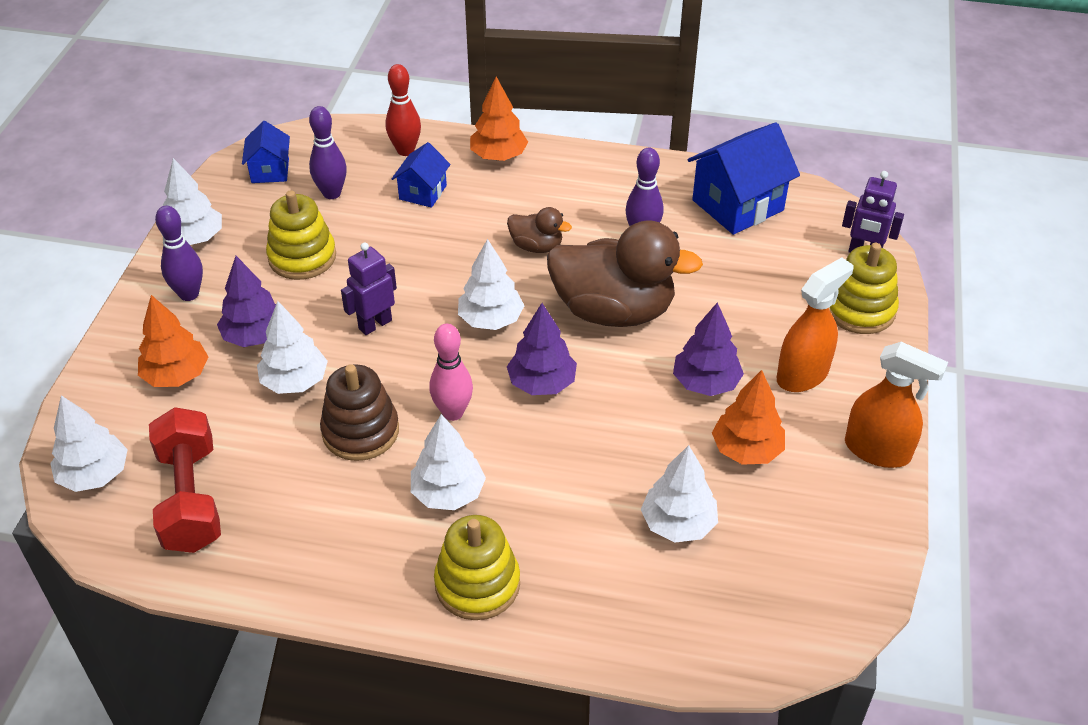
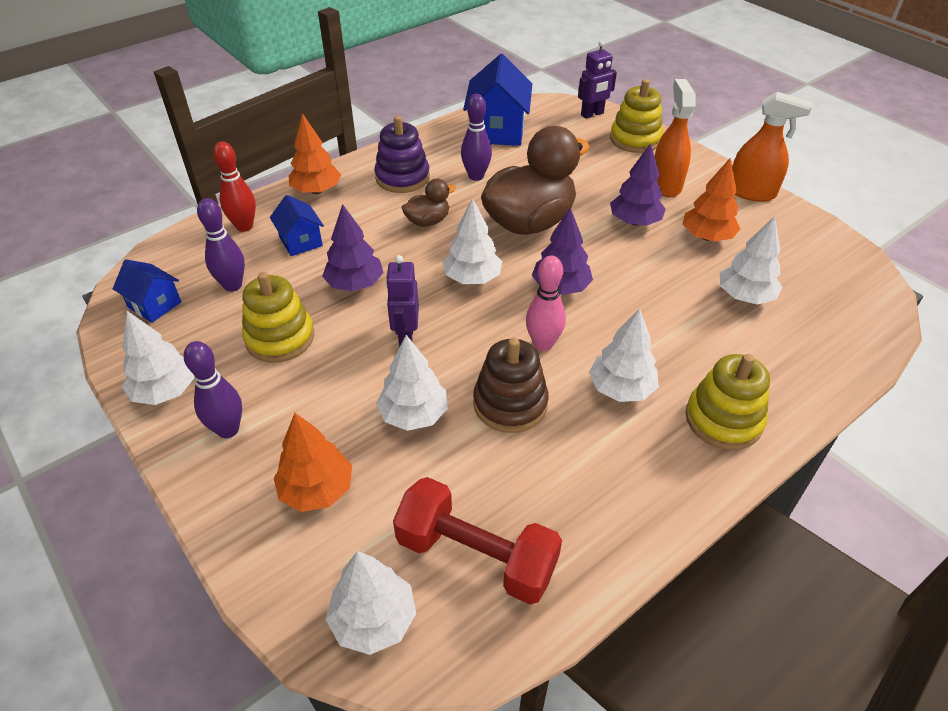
camera: 50 degrees left, 0 degrees up
(255, 336) = (333, 412): purple tree -> purple tree (355, 284)
(580, 192) = (402, 178): none -> purple stacking toy
(877, 450) = (751, 192): orange spray bottle -> orange spray bottle turned 45 degrees clockwise

